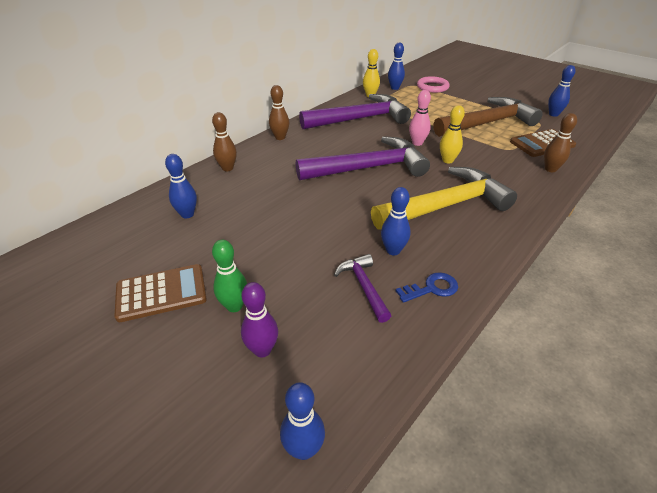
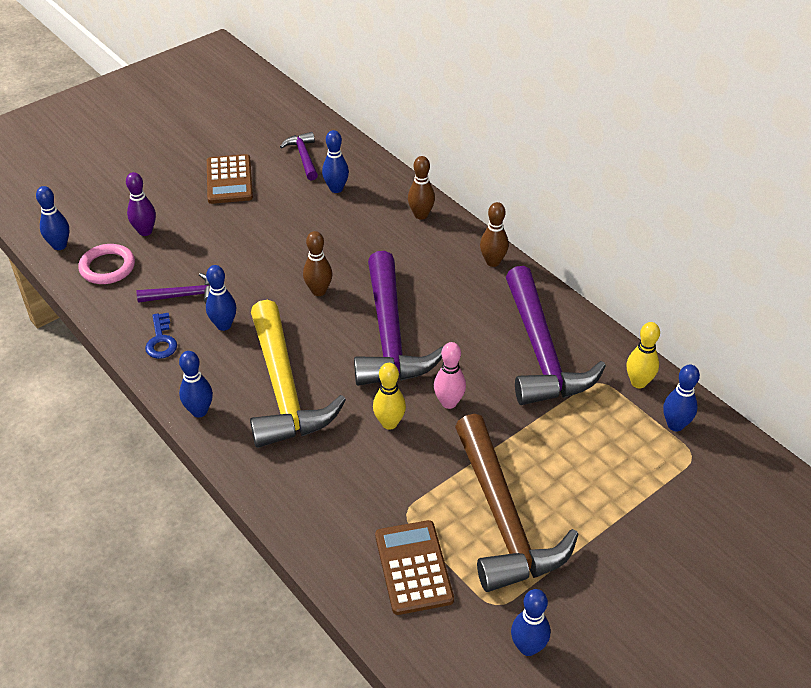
camera: 100 degrees right, 5 degrees up
(127, 243) = (303, 157): none -> purple hammer
(234, 306) = (196, 218): green bowling pin -> none
(432, 87) = (679, 486): pink ring -> pink ring (107, 267)
(496, 244) = (199, 411): none -> blue bowling pin
(550, 169) = (333, 540): brown bowling pin -> brown bowling pin (319, 291)

